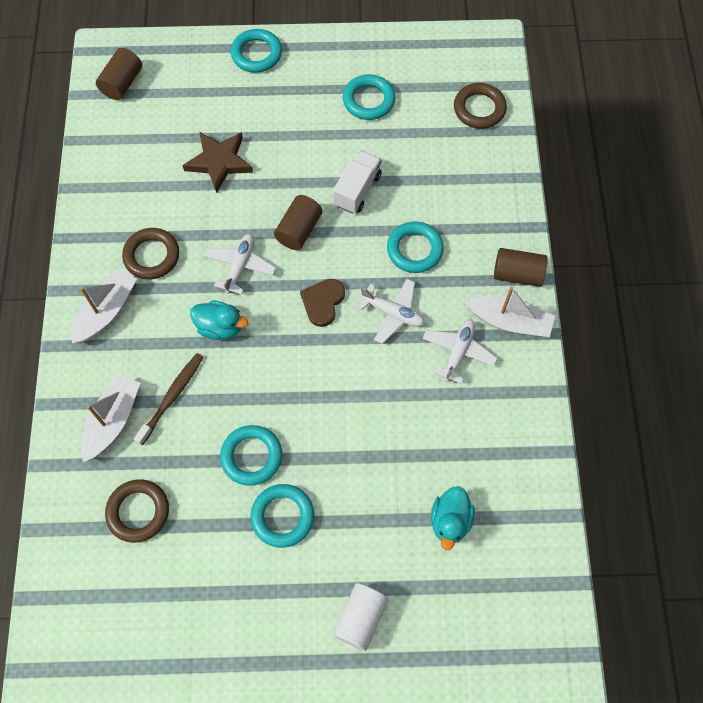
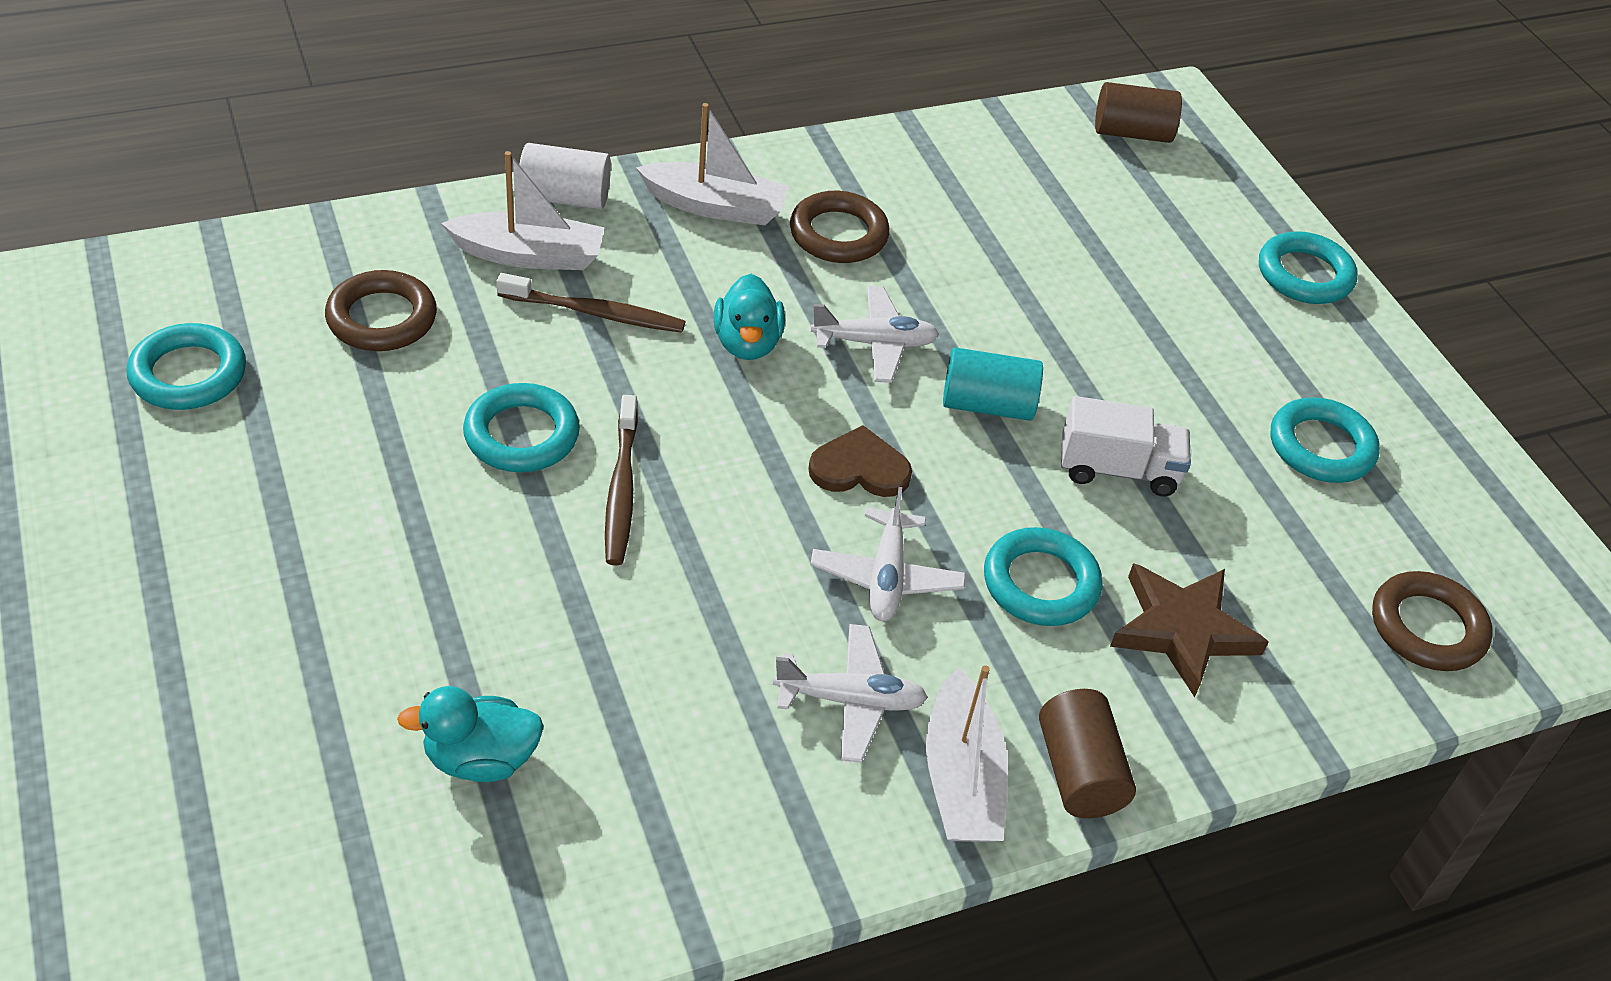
camera: 65 degrees right, 20 degrees down
(219, 162) = (1059, 275): brown star -> brown star (1182, 631)
(282, 516) = (421, 500): turquoise ring -> turquoise ring (188, 374)
(299, 230) = (987, 405): brown cylinder -> turquoise cylinder
(304, 417) = (621, 489): none -> brown toothbrush
(360, 618) = (251, 653): white cylinder -> white cylinder (565, 197)

